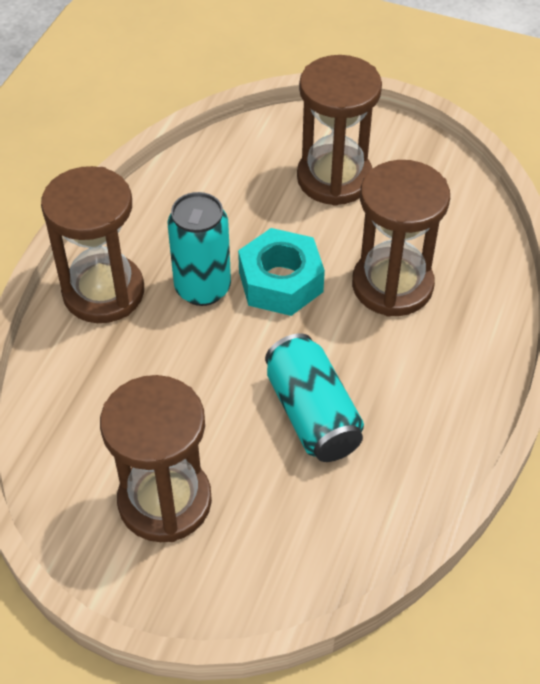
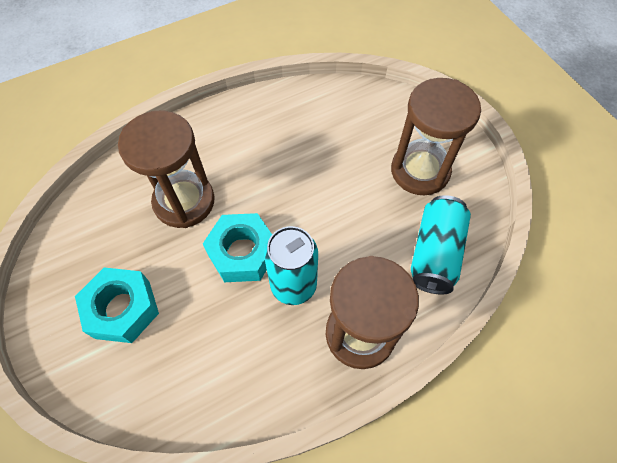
camera: 140 degrees left, 10 degrees up
(312, 414) = (306, 162): turquoise can -> turquoise can (435, 253)
(334, 178) = (123, 309): brown hourglass -> turquoise nut

